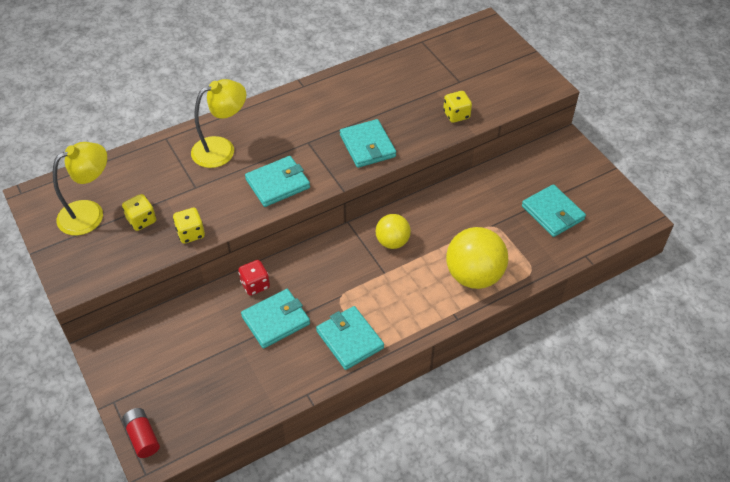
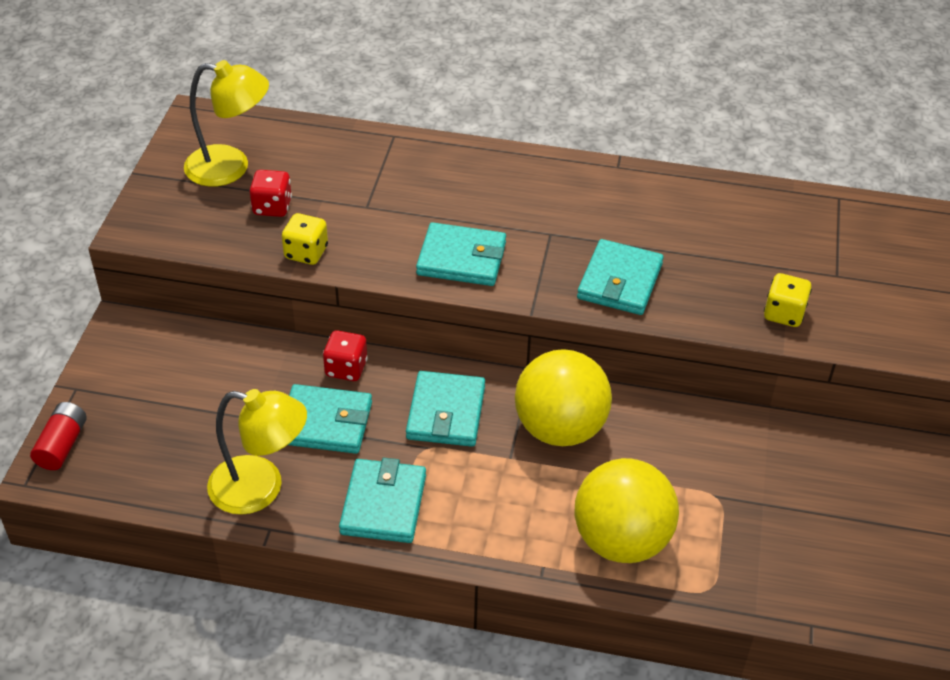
camera: 40 degrees right, 5 degrees down
(141, 220) = (272, 207): yellow dice -> red dice
(222, 149) = (441, 182): yellow lamp -> yellow lamp (261, 488)
(392, 242) = (560, 428): yellow ball -> yellow ball, size x1.68
(552, 213) = (823, 537): turquoise wallet -> turquoise wallet (446, 412)

